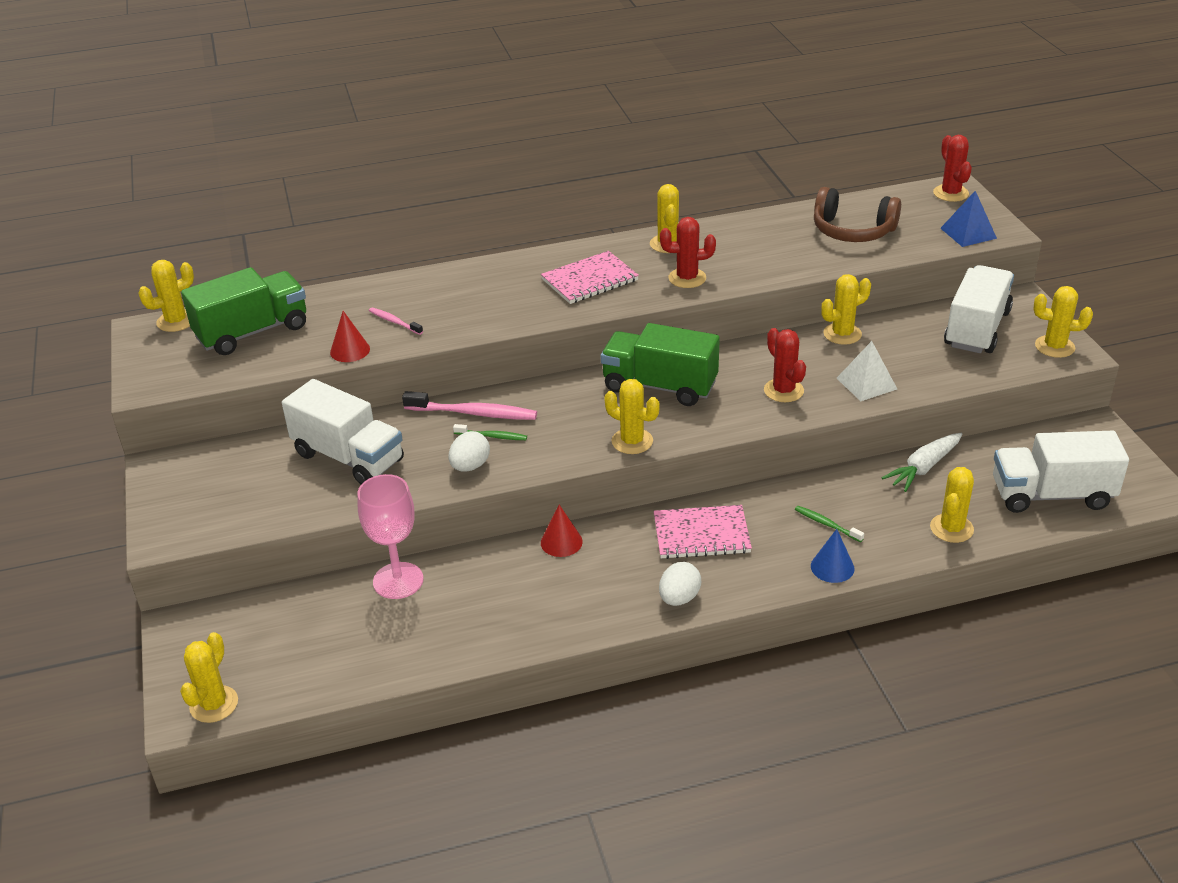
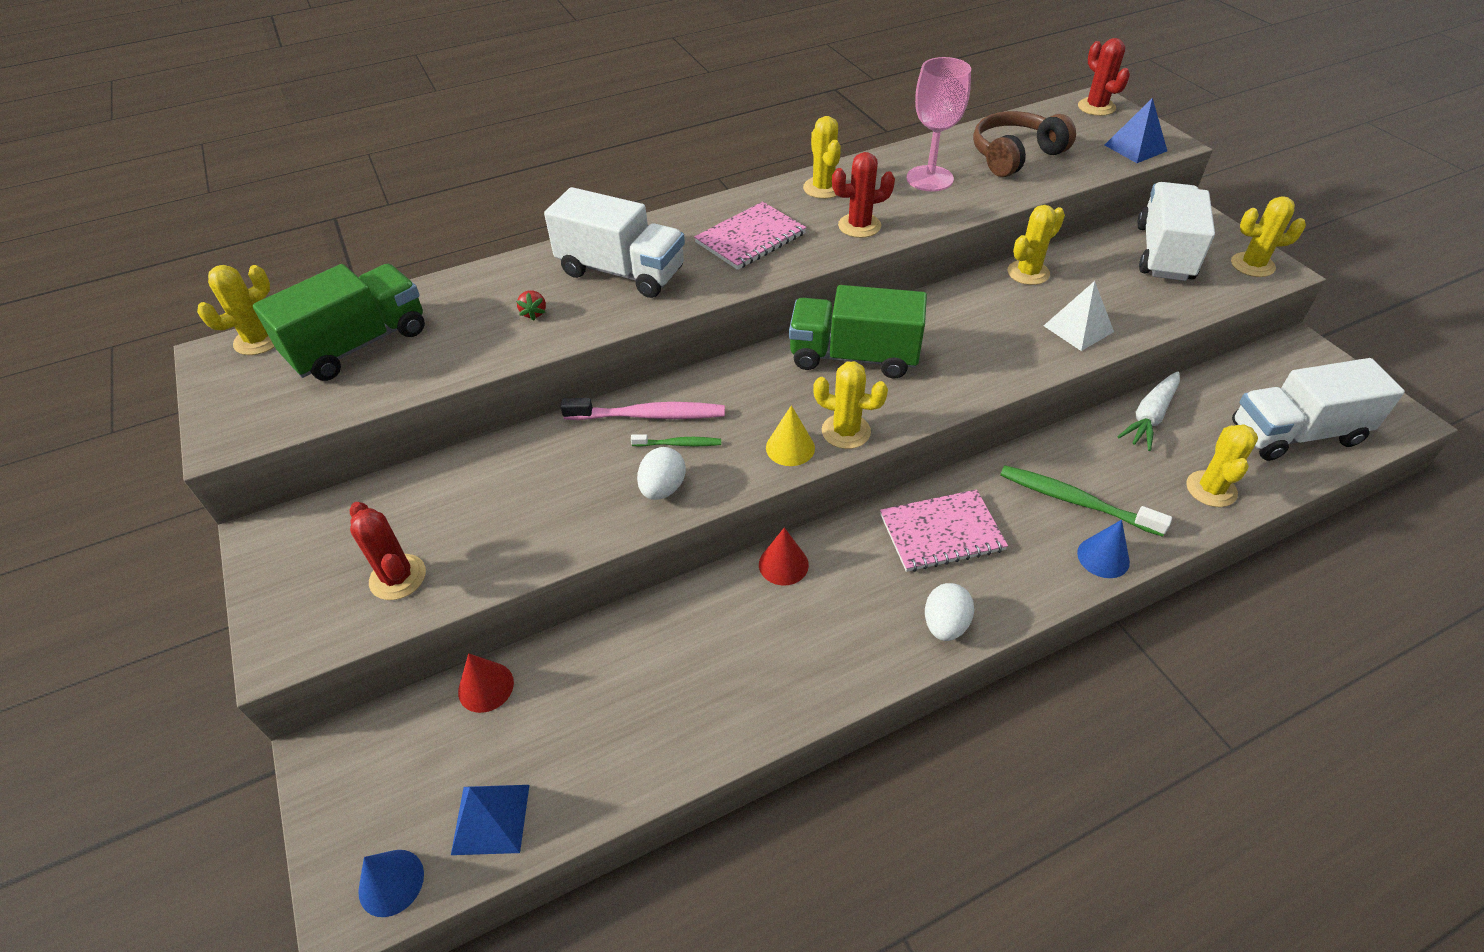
camera: 10 degrees left, 10 degrees up
(214, 704) = (391, 882): yellow cactus -> blue cone
(292, 677) = (491, 819): none -> blue pyramid
(348, 457) = (509, 494): white truck -> white truck (621, 272)
(350, 350) = (487, 357): red cone -> red cone (486, 687)
(394, 322) = (534, 313): pink toothbrush -> red strawberry
(398, 581) = (599, 647): pink goblet -> pink goblet (929, 179)
(582, 448) = (790, 447): none -> yellow cone
(783, 390) = (992, 347): red cactus -> red cactus (398, 577)
(826, 524) = (1075, 501): green toothbrush -> green toothbrush, size x1.86
(852, 231) = (1015, 156): brown headphones -> brown headphones turned 135 degrees clockwise

